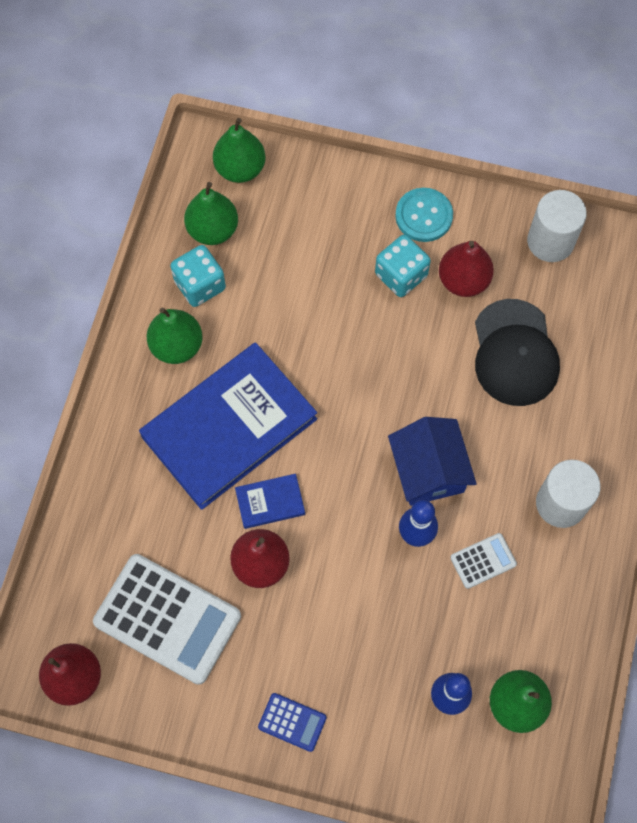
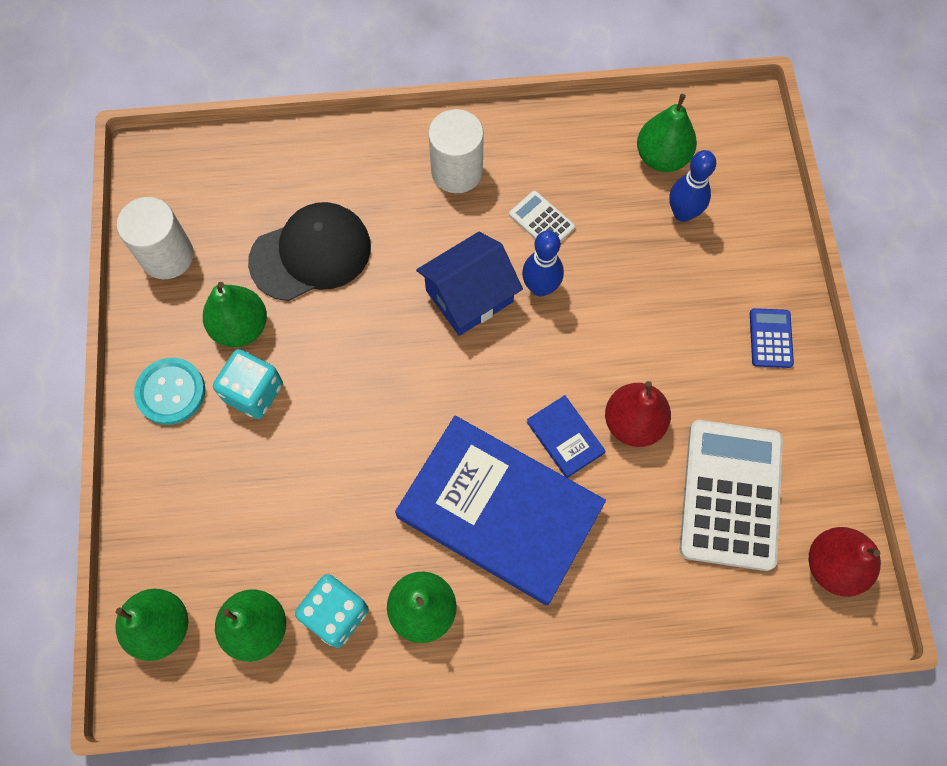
camera: 110 degrees left, 0 degrees up
(463, 280) = (241, 327): red pear -> green pear

